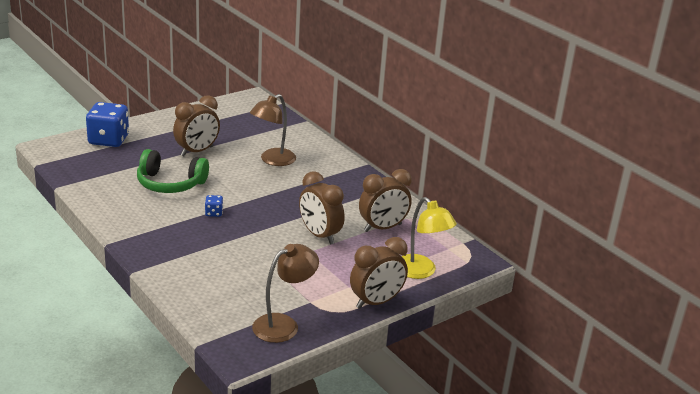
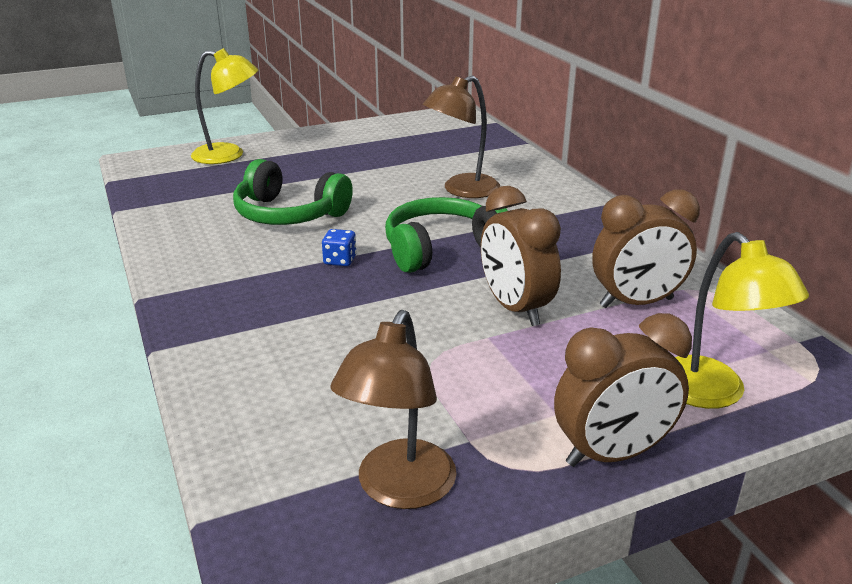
camera: 15 degrees right, 0 degrees up
(108, 140) = (229, 155): blue dice -> yellow lamp
(197, 151) = (349, 174): brown clock -> none
(271, 202) = (442, 249): none -> green headphones
(283, 324) = (399, 489): brown lamp -> brown lamp turned 135 degrees clockwise

